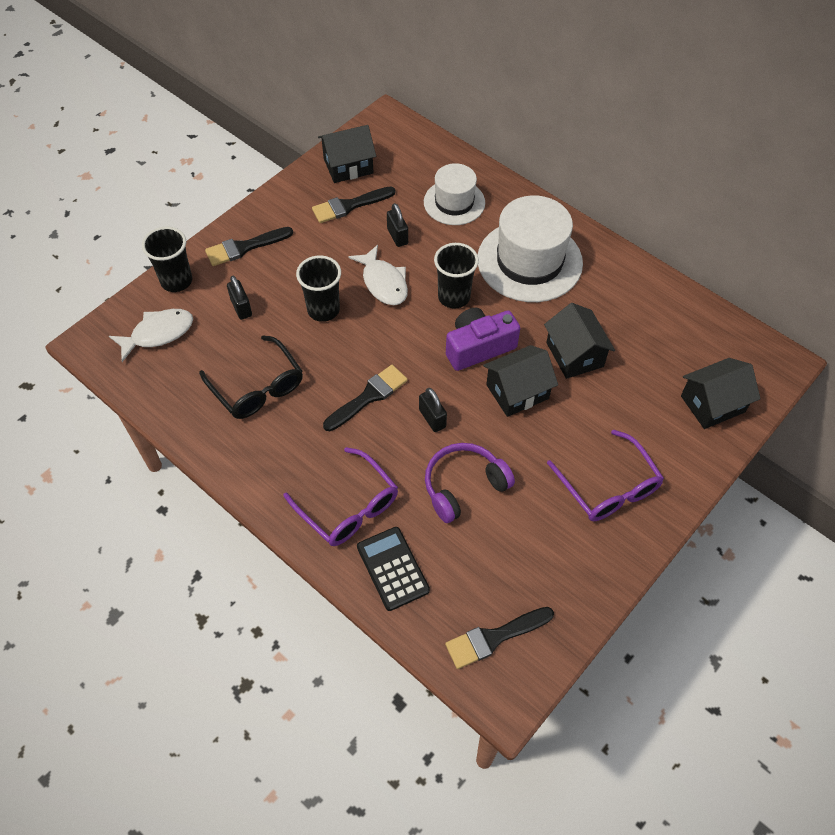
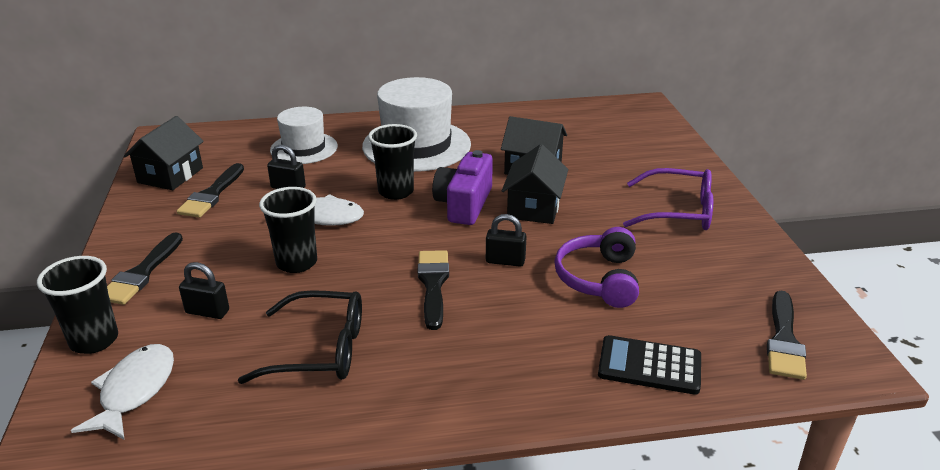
camera: 50 degrees left, 25 degrees down
(348, 507) = (545, 359): purple glasses -> none
(712, 404) = (649, 140): black house -> none

